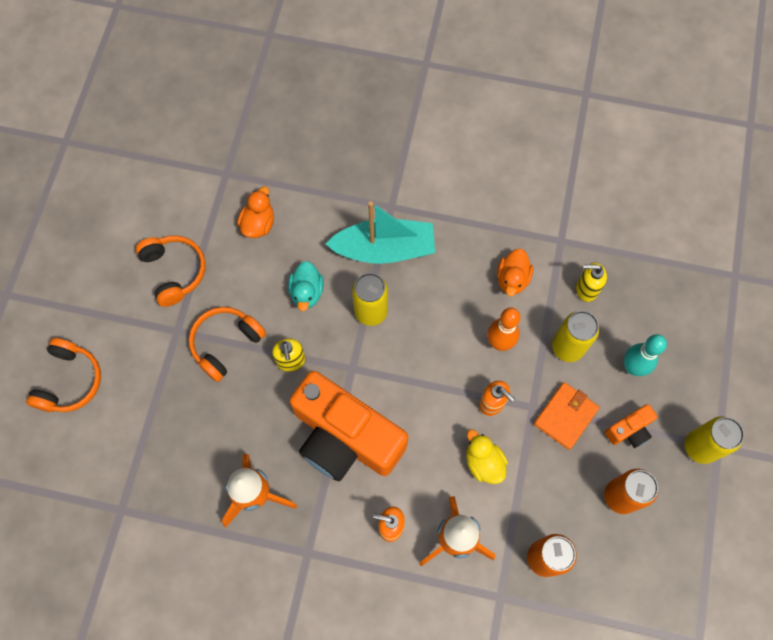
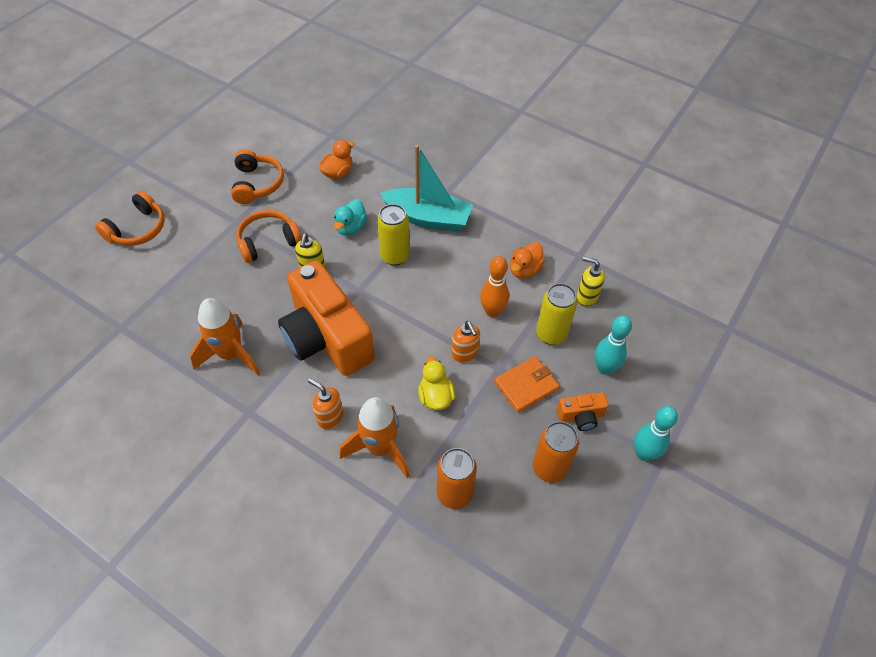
camera: 20 degrees right, 15 degrees down
(700, 447) = (643, 453): yellow can -> turquoise bowling pin

